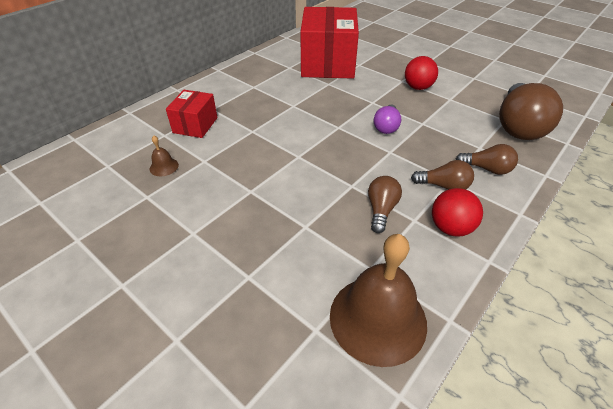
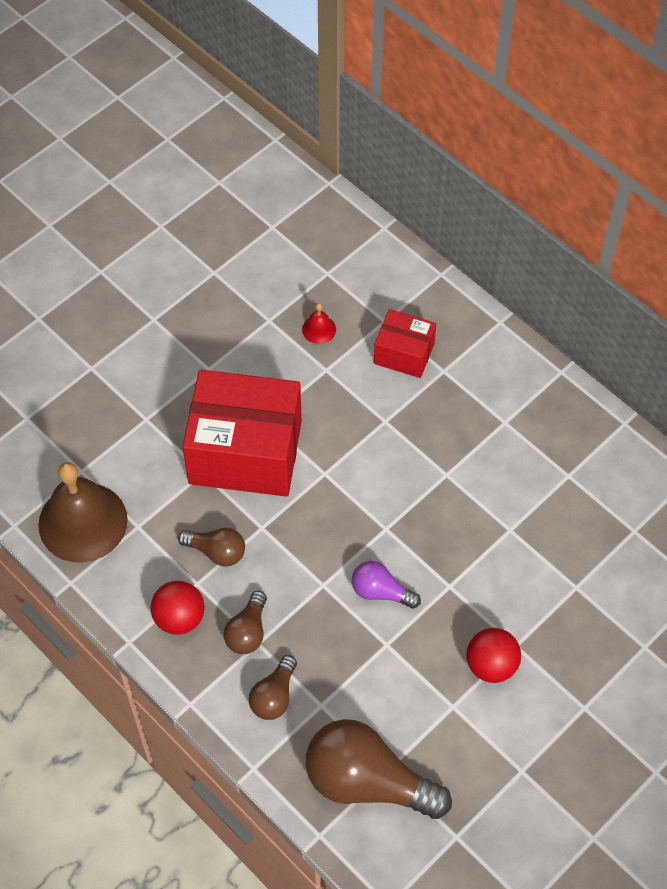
camera: 95 degrees right, 15 degrees up
(164, 167) = (319, 329): brown bell -> red bell
(328, 63) = (580, 536): red box -> red box (245, 452)

